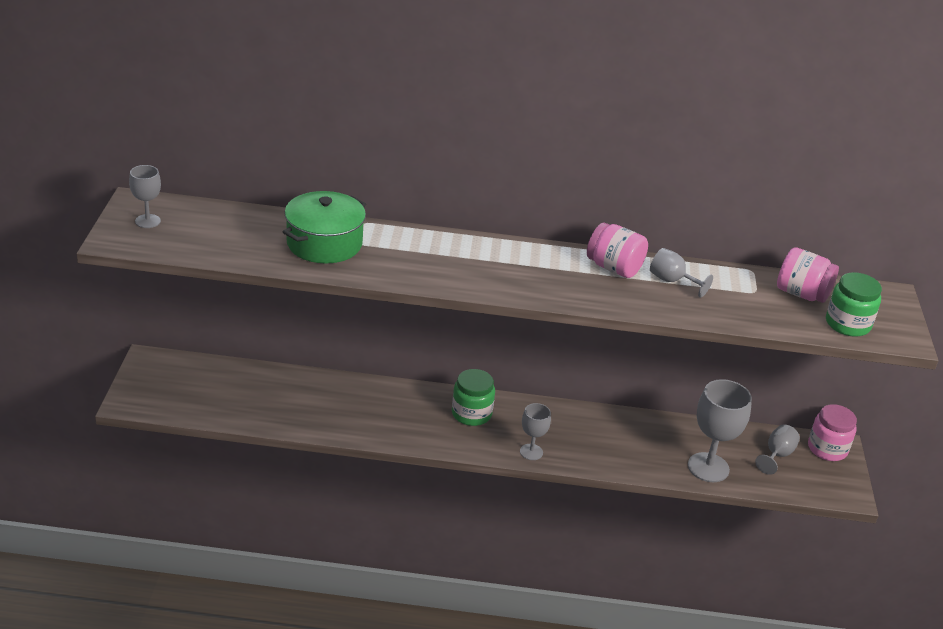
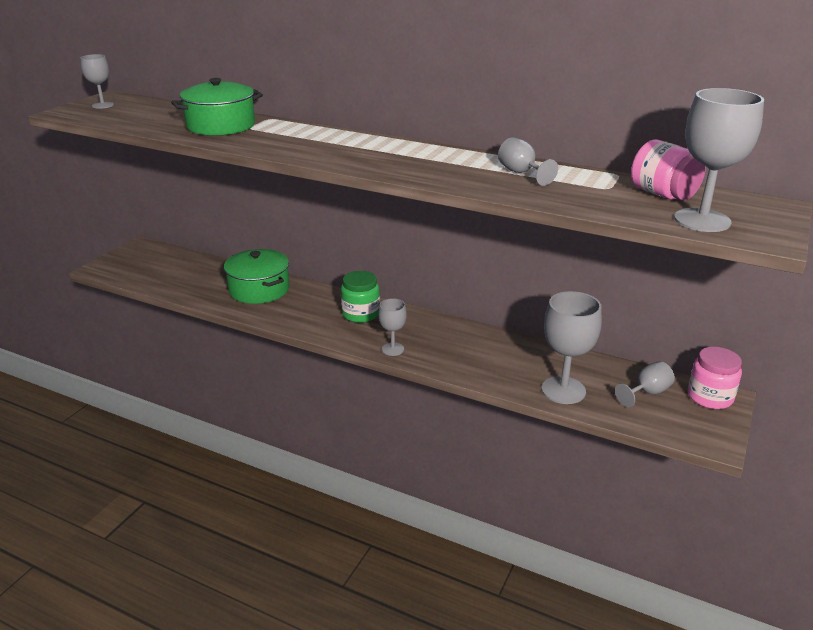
camera: 25 degrees right, 5 degrees down
(342, 400) = (259, 289): none -> green pot
(614, 268) = (469, 160): pink jar -> none
(847, 324) = (702, 220): green jar -> grey goblet

